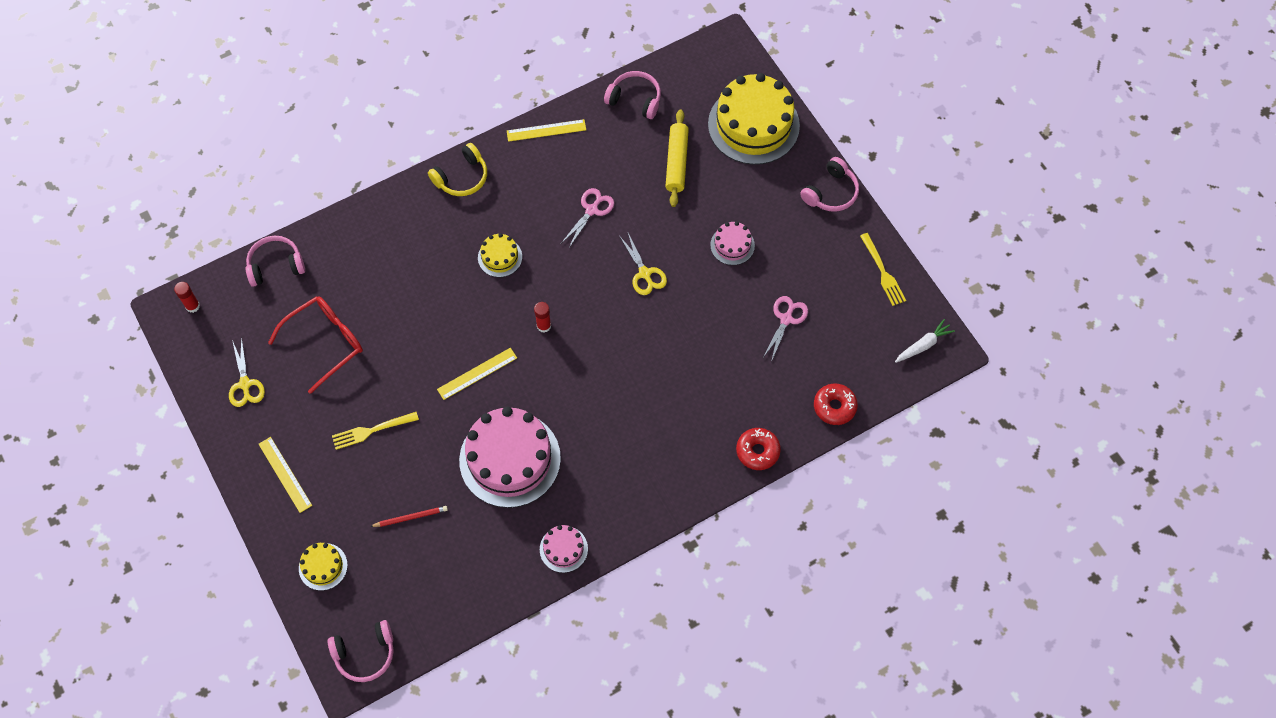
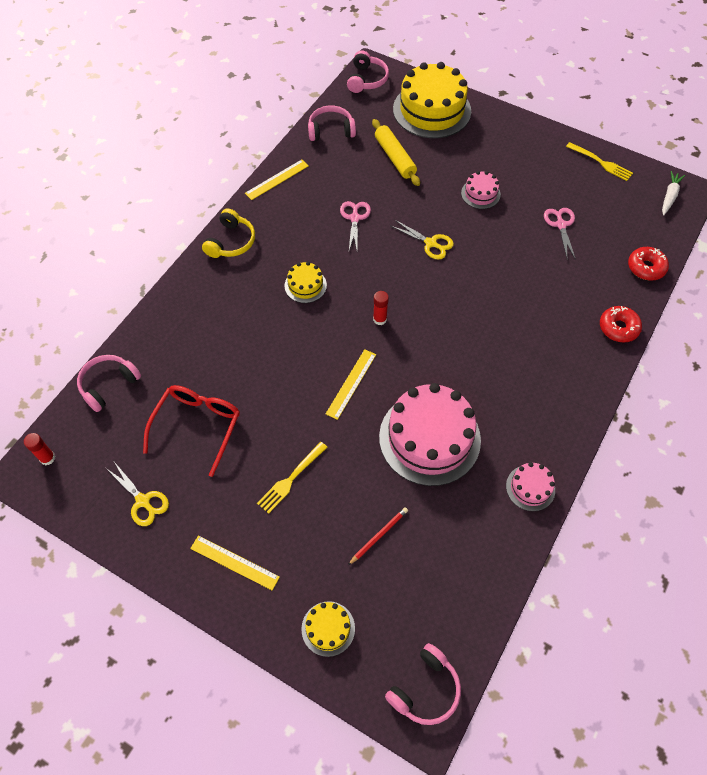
camera: 30 degrees left, 5 degrees down
(831, 192) = (522, 129): pink headphones -> pink headphones (367, 79)

